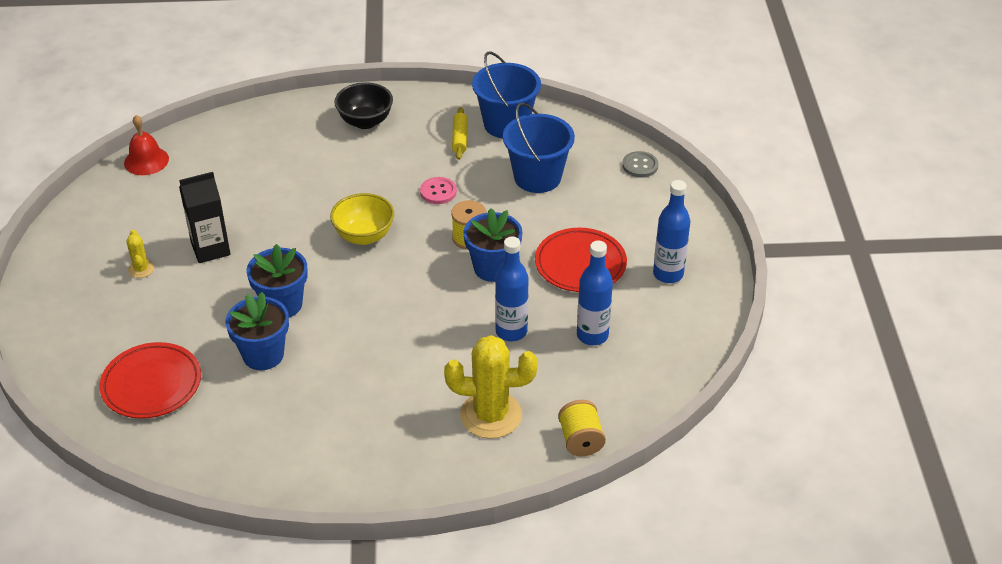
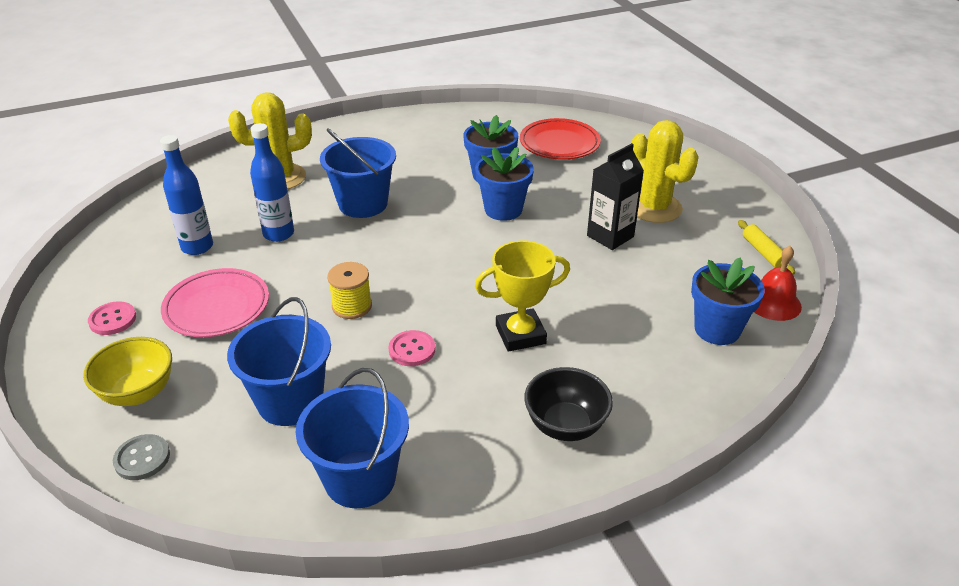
camera: 160 degrees right, 5 degrees down
(141, 269) = (654, 208): yellow cactus -> yellow cactus, size x2.14
(352, 183) = (520, 334): none -> yellow trophy
(364, 236) = (468, 282): yellow bowl -> yellow bowl (138, 393)
(415, 349) = (363, 204): none -> blue bucket
(460, 138) = (419, 434): yellow rolling pin -> yellow rolling pin (763, 253)
(493, 268) = (314, 282): blue flower pot -> blue flower pot (717, 329)
(580, 264) = (217, 307): red plate -> pink plate
(580, 440) = (201, 177): yellow spool -> none
(668, 274) = (113, 320): blue bottle -> pink button

